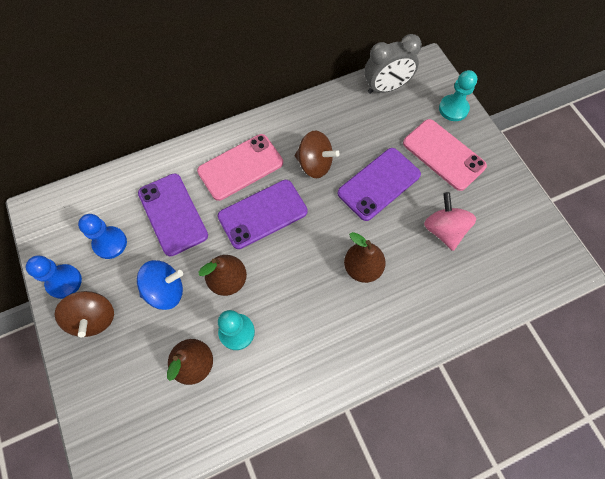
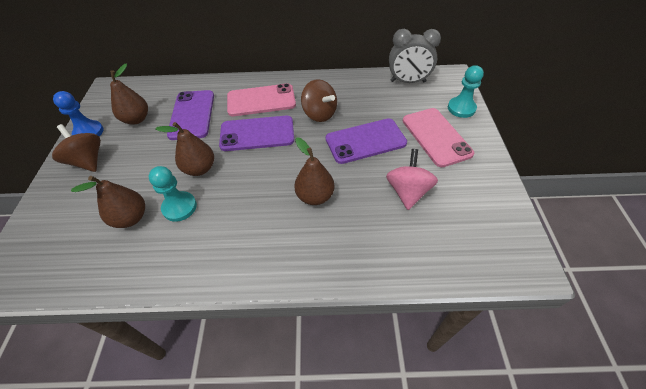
camera: 25 degrees right, 15 degrees down
(94, 318) = (88, 161): brown spinning top -> brown spinning top turned 135 degrees clockwise
(110, 243) = (136, 119): blue pawn -> brown pear
(165, 290) = (150, 160): blue spinning top -> none

